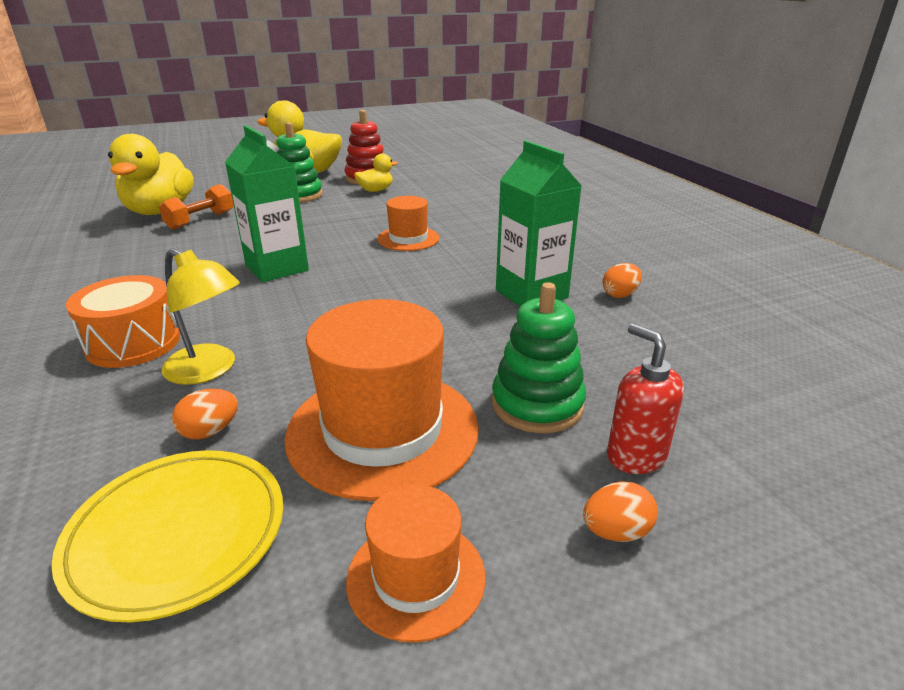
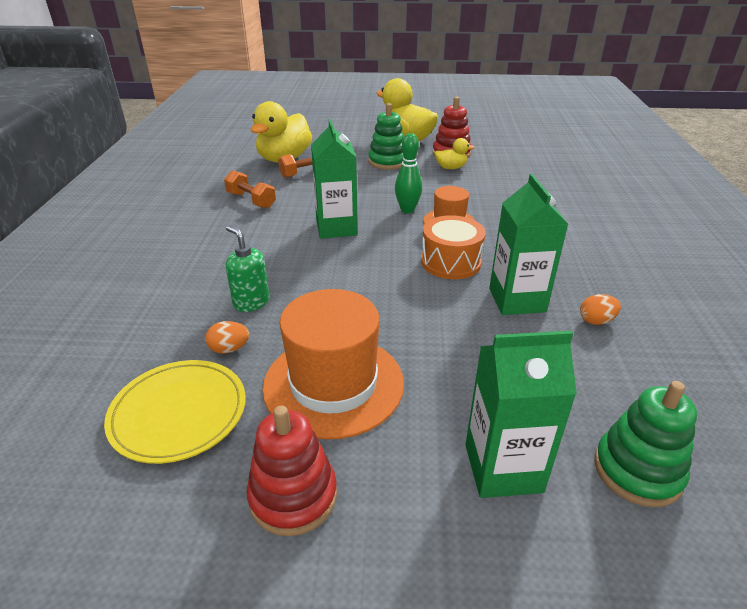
camera: 25 degrees right, 5 degrees up
(133, 343) = (217, 268): orange drum -> orange drum (450, 262)
(139, 260) = (251, 200): none -> orange dumbbell
(209, 370) = (251, 302): yellow lamp -> green soap dispenser
(353, 236) = (407, 210): none -> green bowling pin
(416, 577) = (293, 496): orange hat -> red stacking toy
(537, 404) = (455, 400): green stacking toy -> green stacking toy (637, 470)
(616, 532) = (445, 520): orange egg -> none
(635, 455) = (503, 468): red soap dispenser -> green carton

